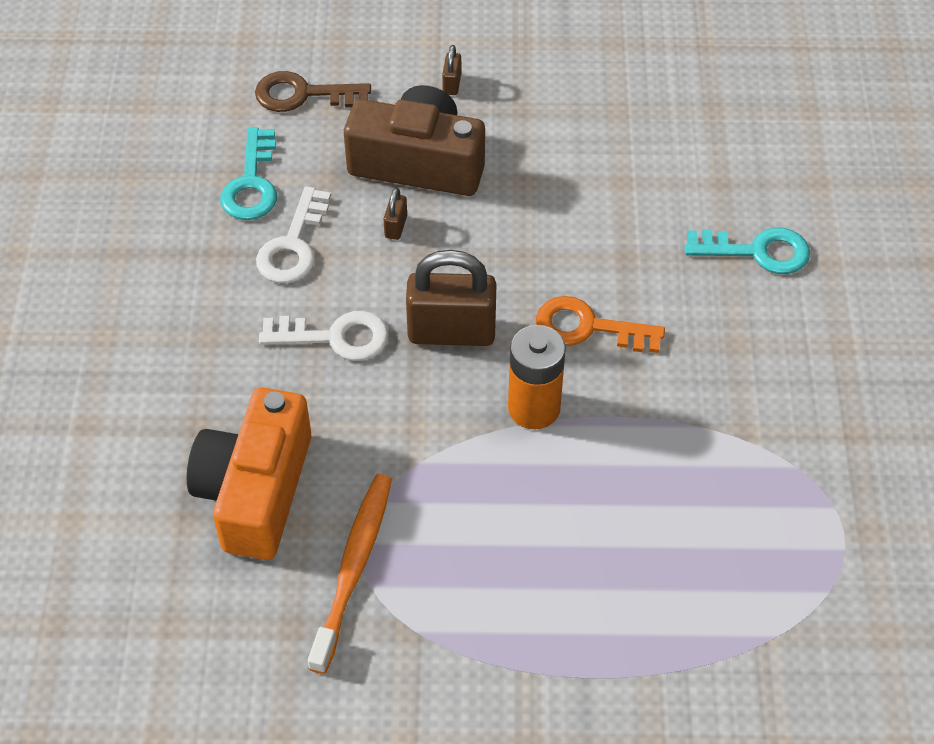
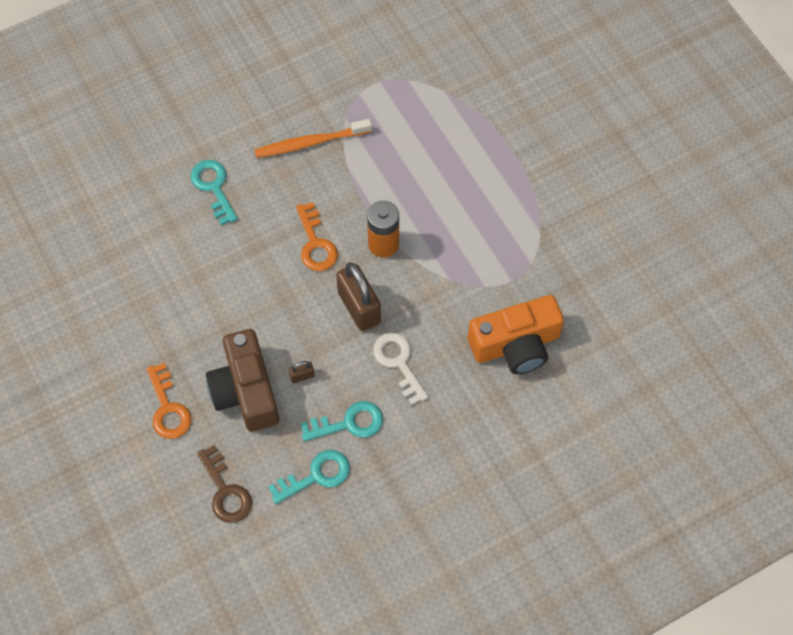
camera: 120 degrees left, 10 degrees up
(293, 245) = (348, 423): white key -> turquoise key
(353, 568) = (527, 276): orange toothbrush -> orange toothbrush (310, 143)
(452, 84) = (168, 408): brown padlock -> orange key

